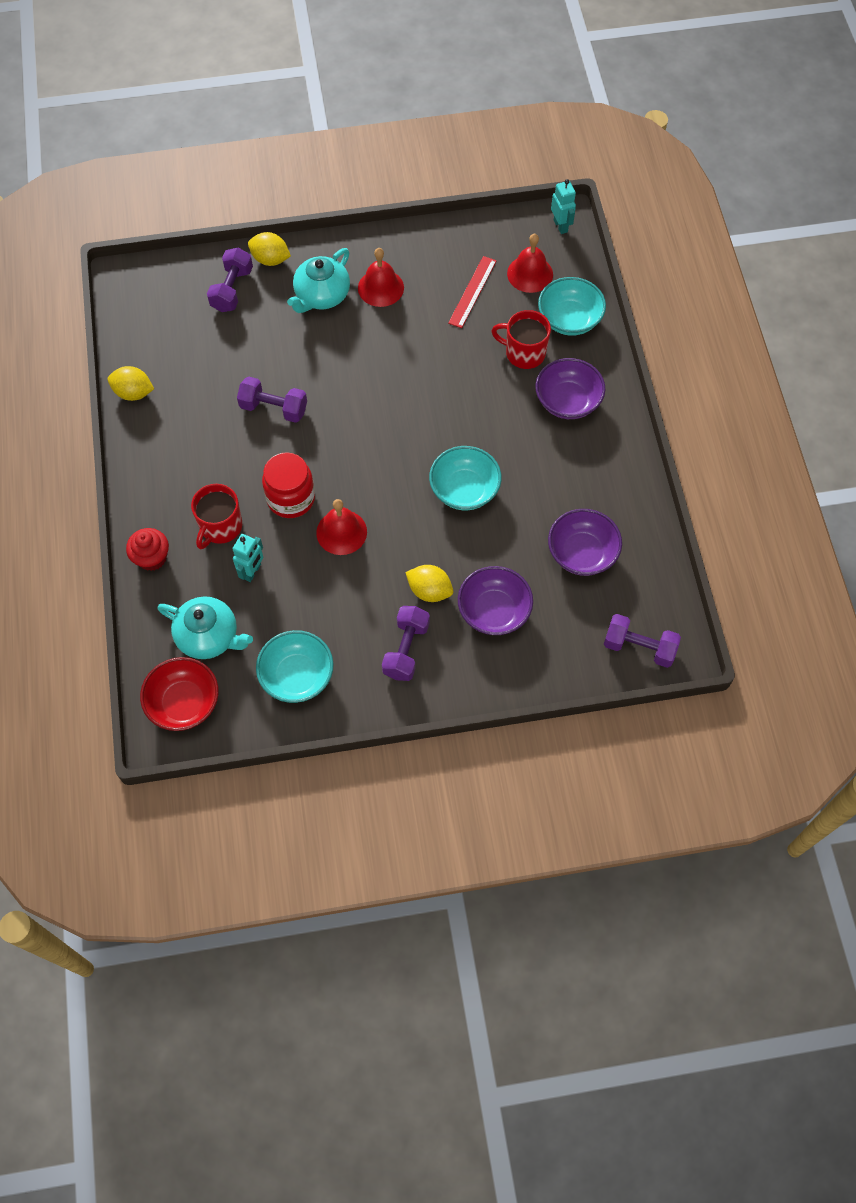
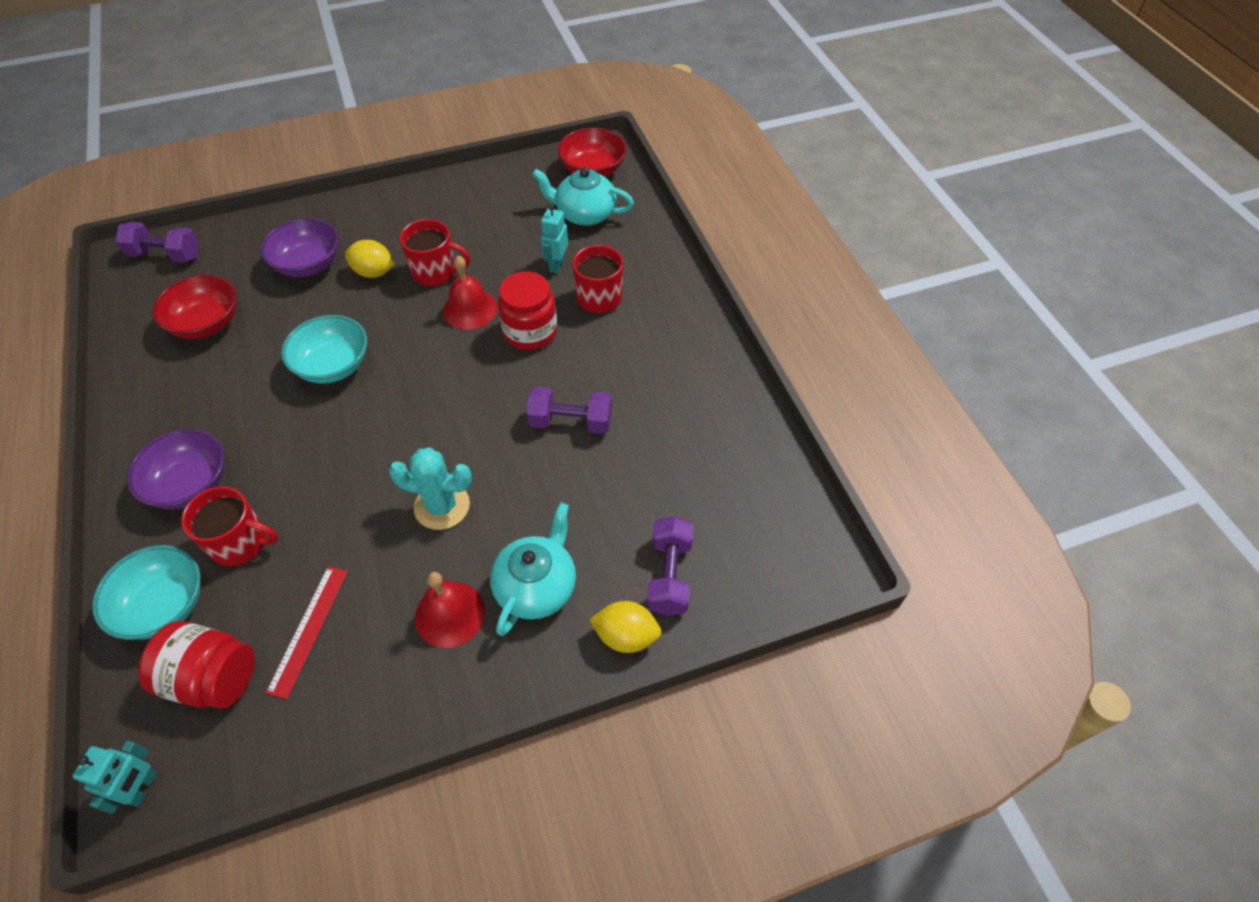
camera: 170 degrees right, 10 degrees down
(133, 393) = (747, 415): yellow lemon -> none
(152, 558) = (661, 263): red cupcake -> none
(297, 676) = (496, 198): turquoise bowl -> none
(369, 581) = (436, 272): none -> red mug
(380, 358) = (442, 506): none -> turquoise cactus
(406, 649) = (396, 227): purple dumbbell -> none
(530, 274) = (213, 678): red bell -> red jar
(560, 226) = (143, 788): turquoise robot -> turquoise robot turned 135 degrees counterclockwise
(582, 553) = (207, 323): purple bowl -> red bowl

